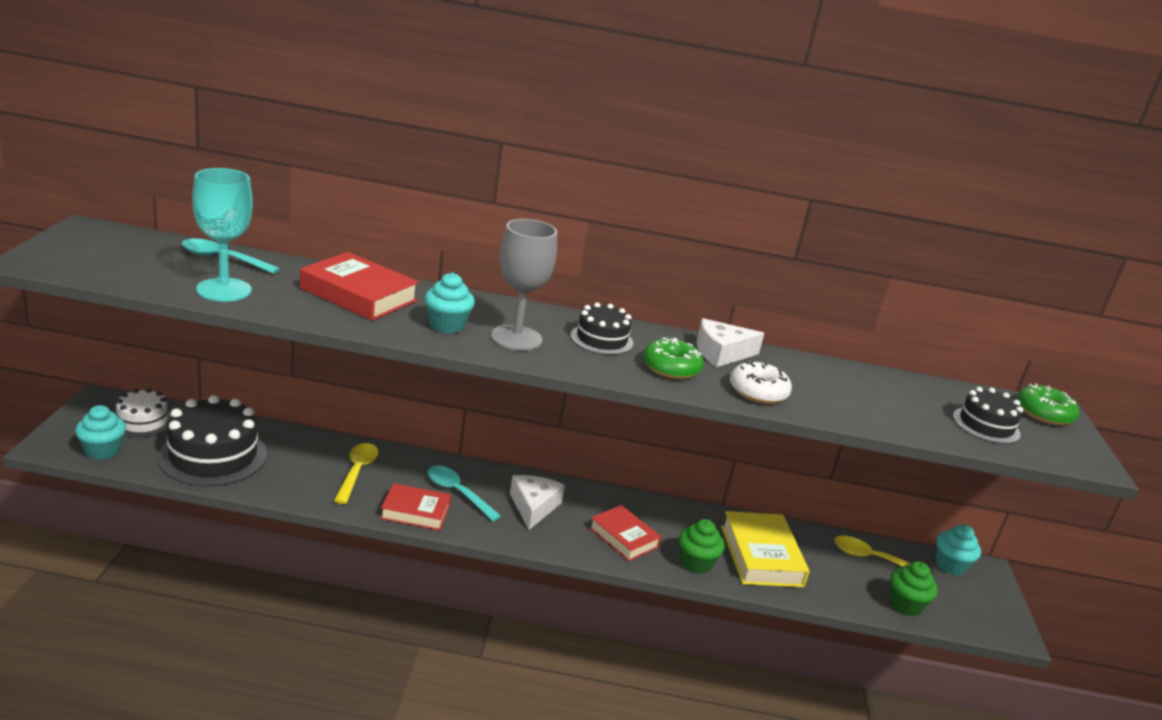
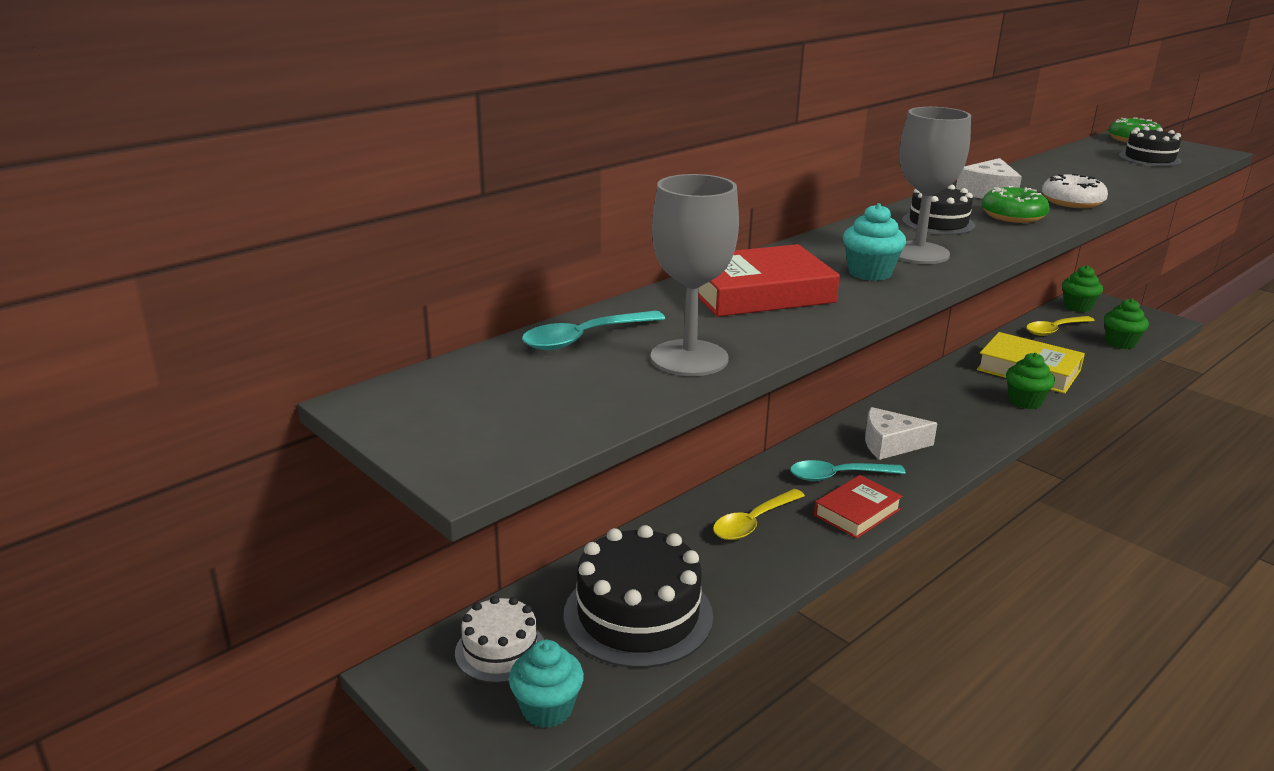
camera: 45 degrees left, 0 degrees up
(224, 290) = (689, 358): turquoise goblet -> grey goblet
(357, 472) = (753, 523): yellow spoon -> yellow spoon turned 90 degrees counterclockwise
(533, 507) = (890, 444): white cheese -> white cheese turned 45 degrees counterclockwise
(624, 537) = (968, 418): red book -> none
(950, 566) = (1077, 307): turquoise cupcake -> green cupcake

